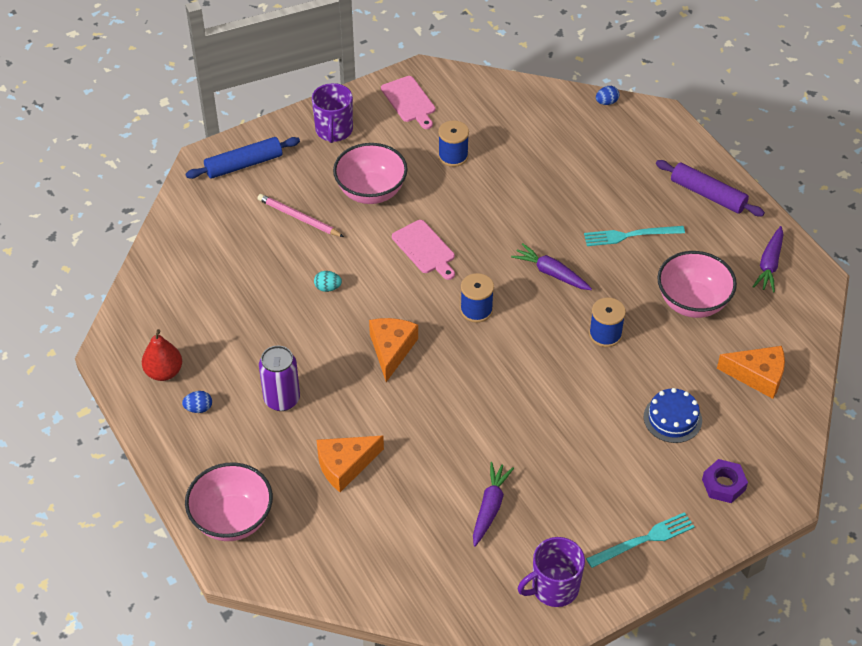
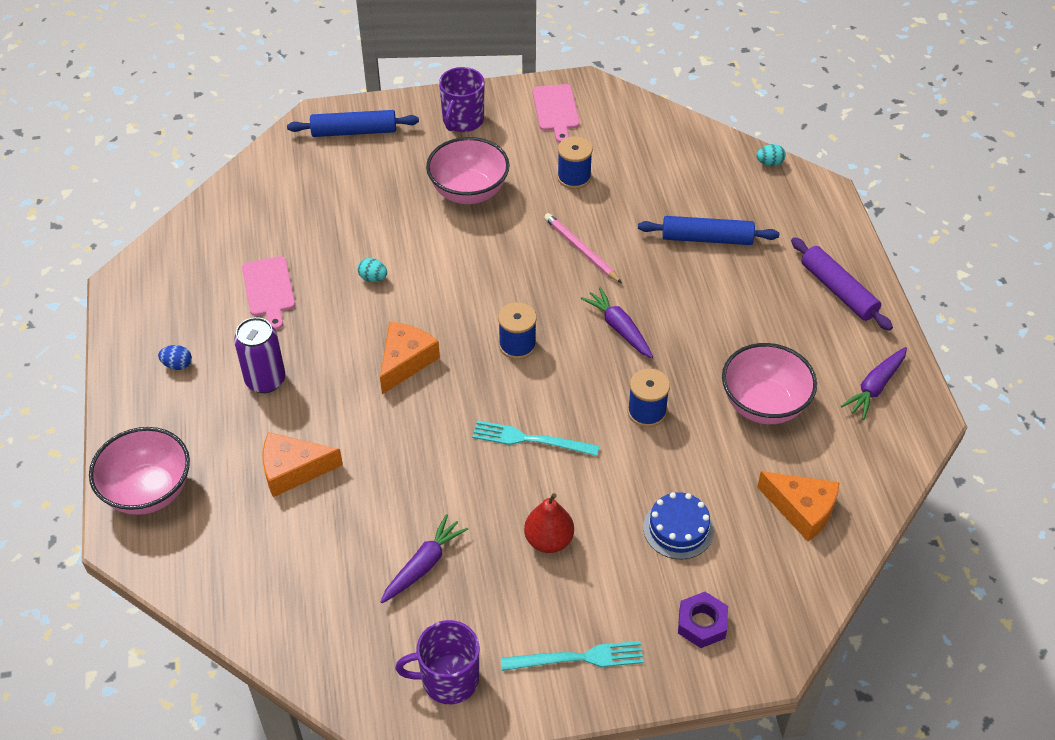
camera: 20 degrees right, 0 degrees up
(164, 372) = (163, 318): red pear -> red pear (549, 540)
(299, 218) = (381, 199): pink pencil -> pink pencil (581, 250)
(425, 249) = (495, 266): pink cutting board -> pink cutting board (269, 289)
(586, 179) = (707, 238): none -> blue rolling pin
(606, 102) = (769, 163): blue egg -> turquoise egg
(630, 235) = (727, 311): turquoise fork -> turquoise fork (530, 439)

